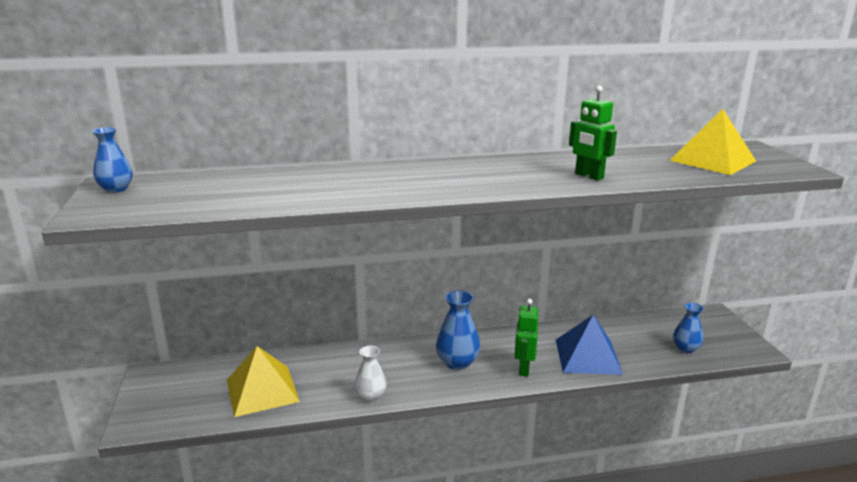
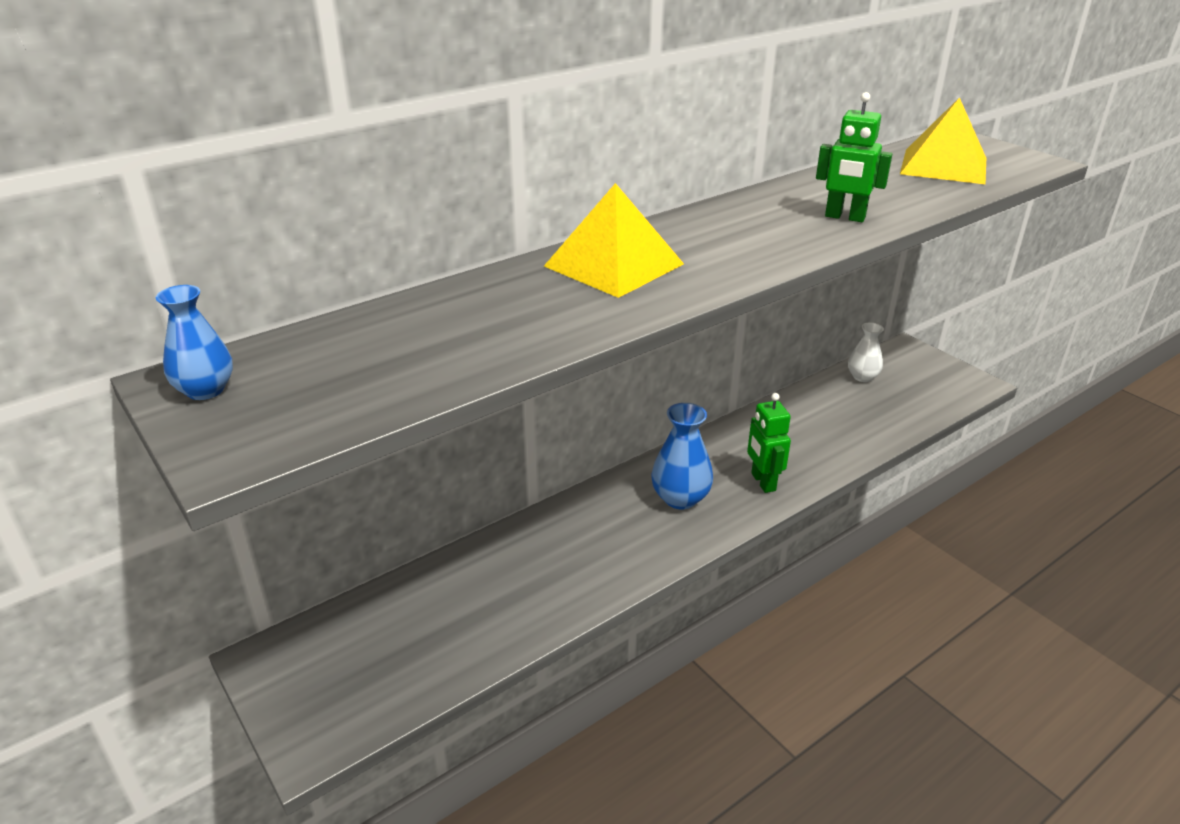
camera: 25 degrees left, 10 degrees up
(262, 390) = (458, 624): yellow pyramid -> yellow pyramid (614, 265)
(371, 396) = (612, 581): white vase -> white vase (862, 377)
(588, 356) = (820, 443): blue pyramid -> none
(685, 348) = (910, 401): blue vase -> none

